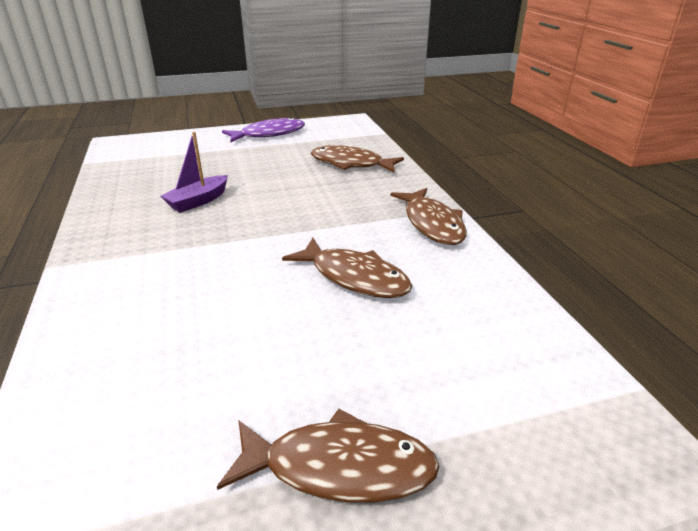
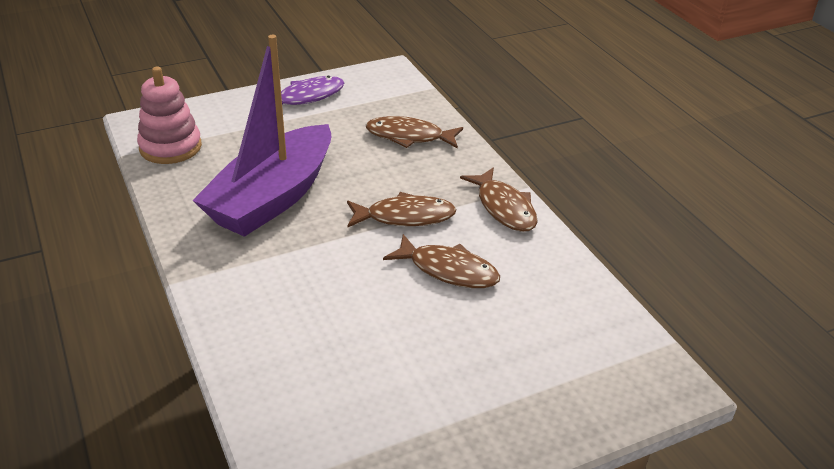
camera: 10 degrees left, 5 degrees up
(130, 160) = (170, 147): none -> pink stacking toy
(198, 201) = (272, 198): purple boat -> purple boat, size x2.45
(339, 467) = (476, 415): brown fish -> brown fish (405, 217)

